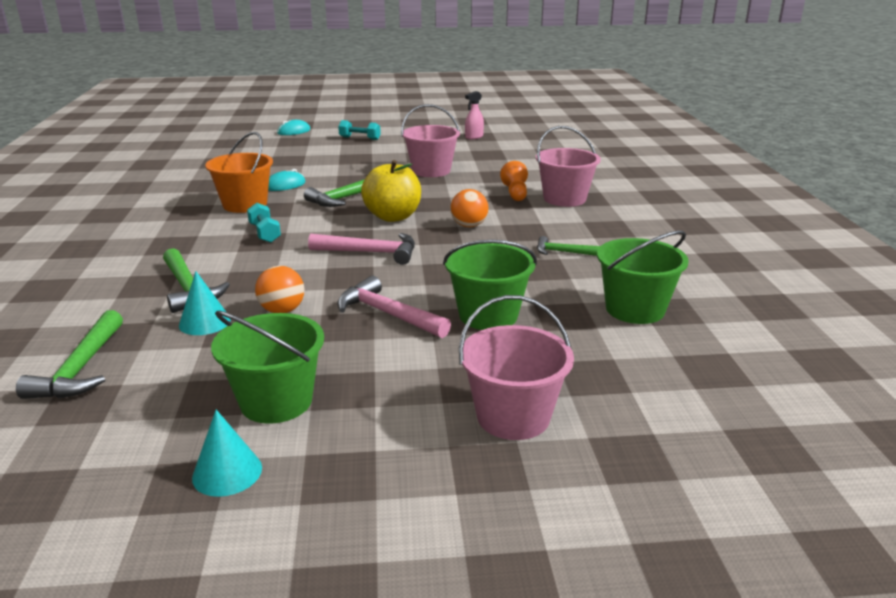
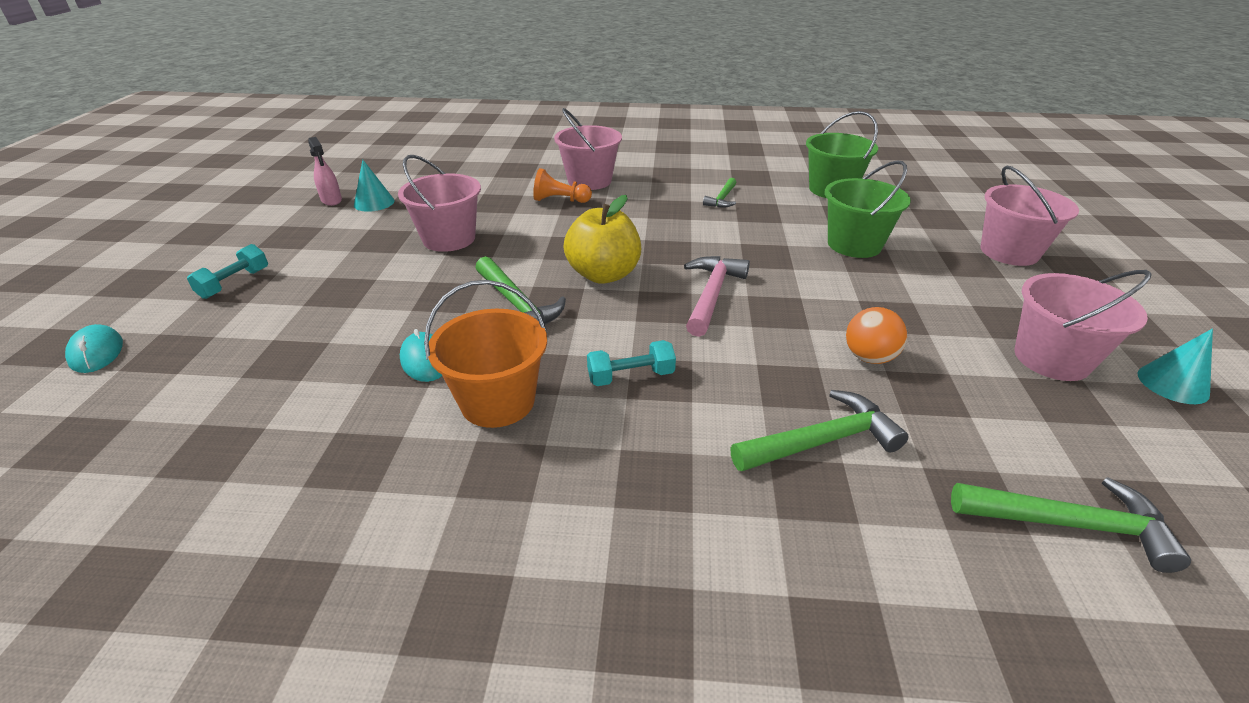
camera: 80 degrees left, 10 degrees up
(204, 322) = (912, 418): turquoise cone -> turquoise cone (374, 202)
(276, 401) = (1051, 359): green bucket -> pink bucket
(387, 314) = (862, 292): pink hammer -> none
(469, 225) = (646, 233): orange ball -> none

